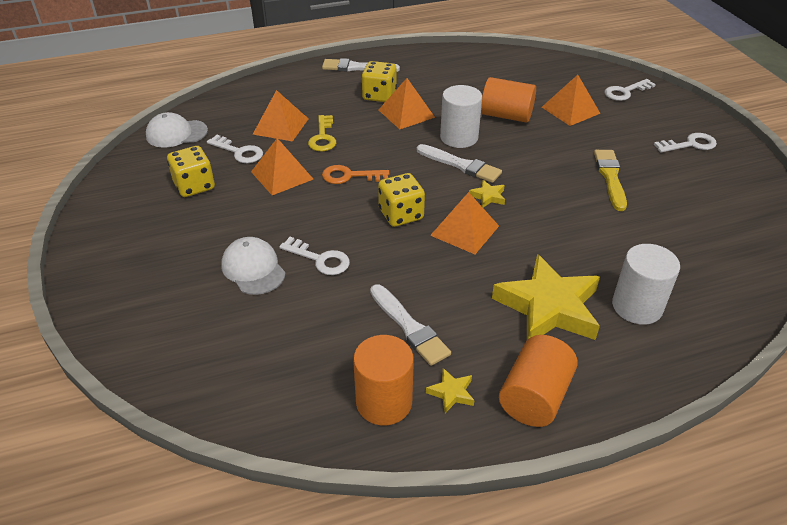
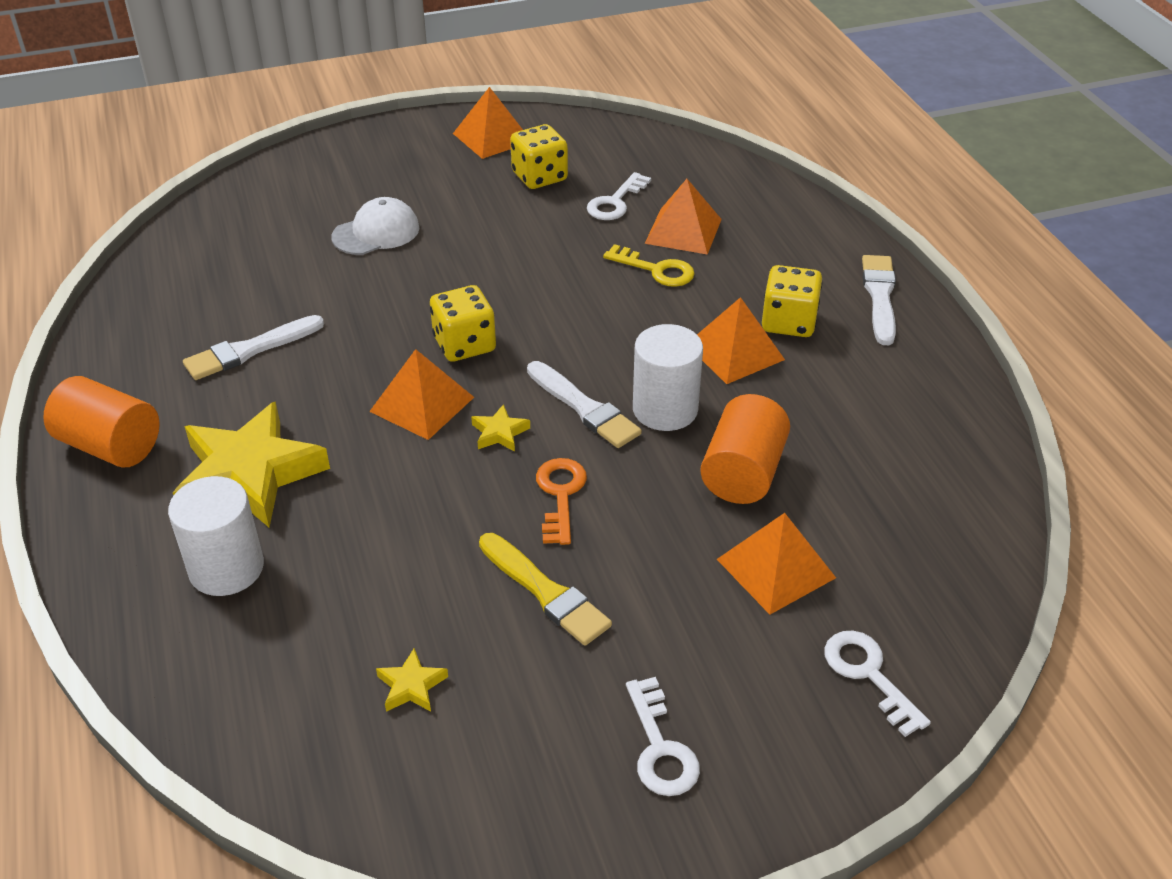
camera: 90 degrees right, 0 degrees up
(176, 133) = (657, 151): white cap -> none
(282, 175) = (561, 240): orange pyramid -> orange pyramid (492, 137)
(320, 259) = (384, 279): white key -> none
(323, 137) = (656, 270): yellow key -> yellow key turned 150 degrees counterclockwise
(350, 176) = (557, 297): orange key -> orange key (560, 495)
(384, 402) = (147, 331): orange cylinder -> none
(451, 393) = (141, 380): yellow star -> yellow star (411, 686)
(461, 165) = (584, 408): white brush -> white brush turned 75 degrees counterclockwise
(610, 177) = (545, 592): yellow brush -> yellow brush turned 45 degrees clockwise

